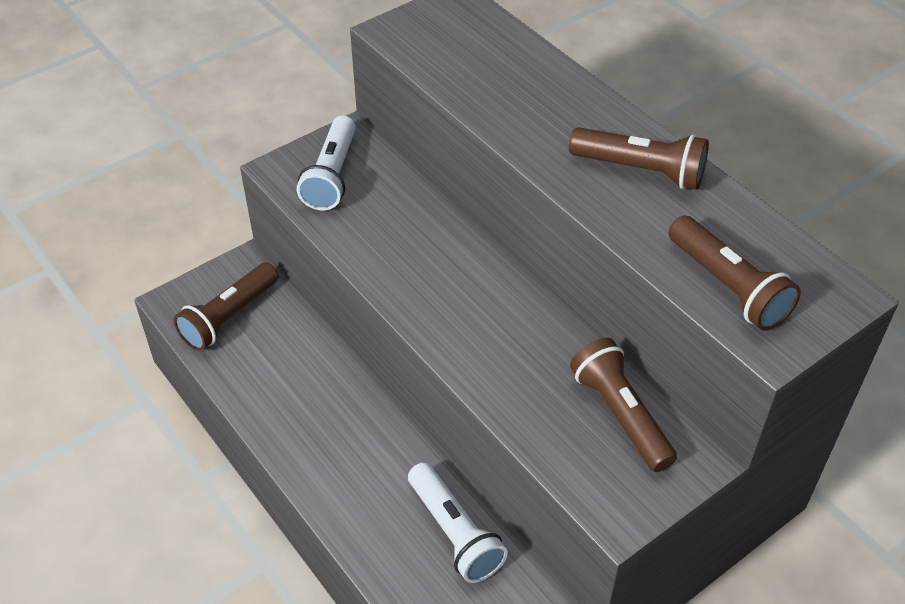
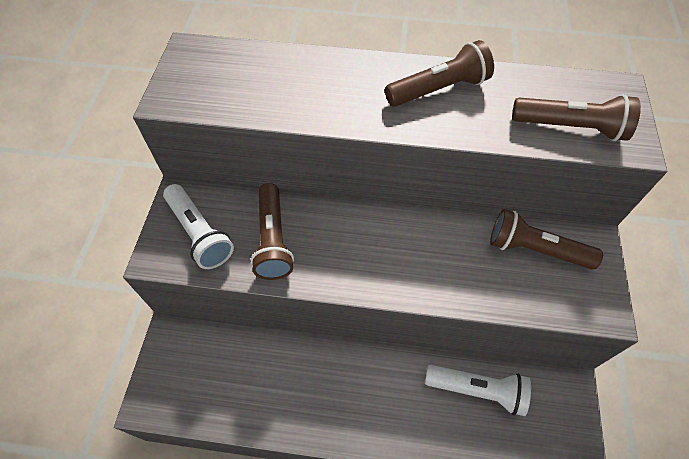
camera: 45 degrees left, 10 degrees up
(229, 317) = (198, 380): brown flashlight -> brown flashlight (273, 240)

